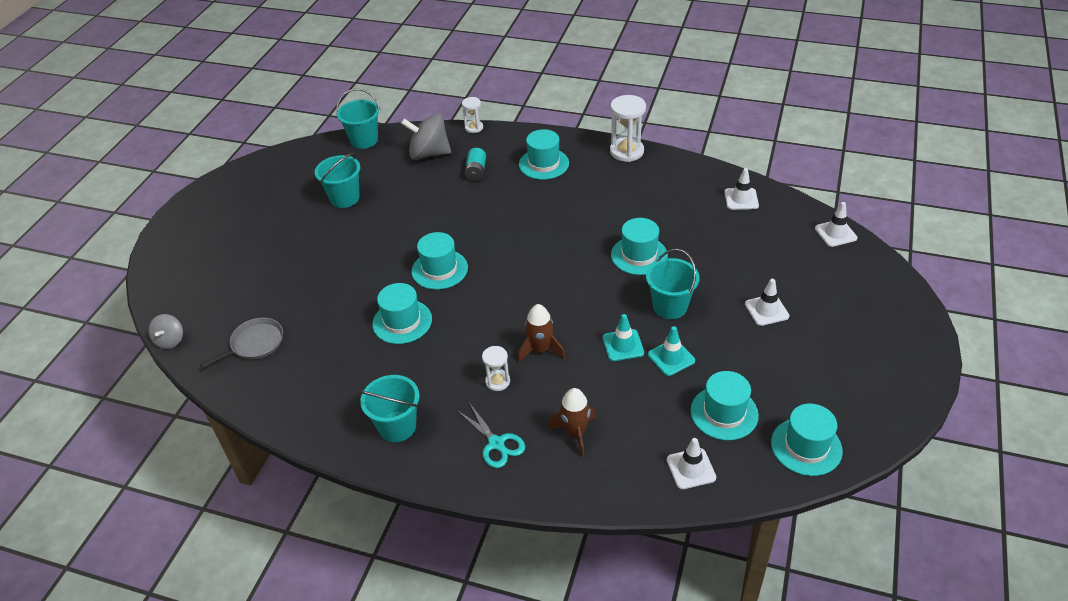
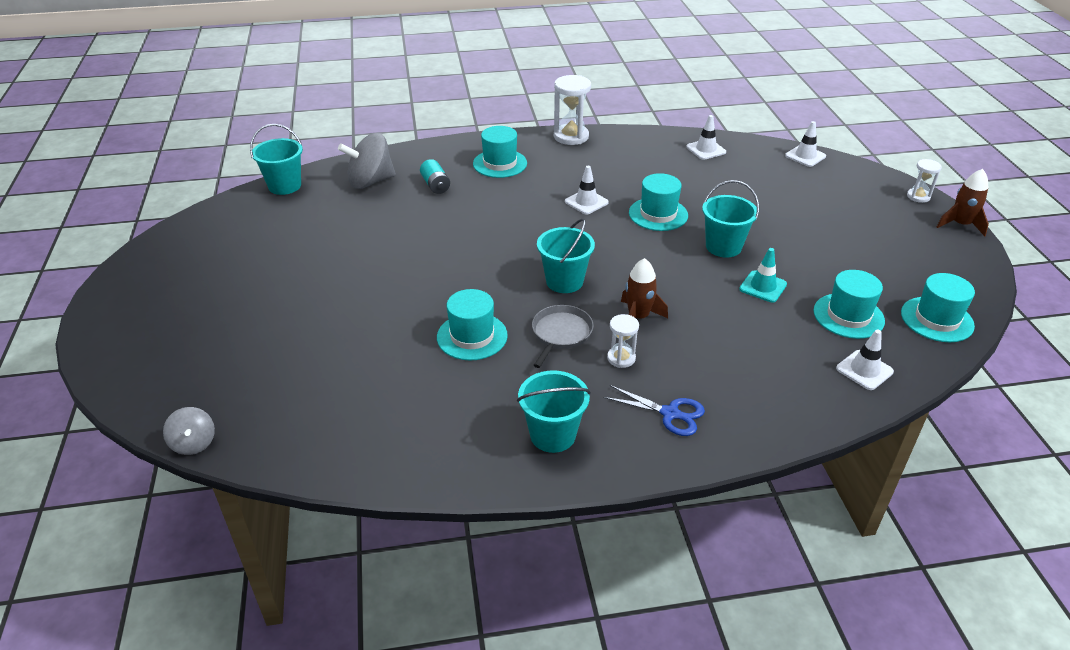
camera: 30 degrees left, 5 degrees down
(255, 344) = (312, 411): grey pan -> grey pan (560, 334)
(344, 198) = (306, 242): turquoise bucket -> turquoise bucket (564, 281)
(439, 269) = (471, 278): turquoise hat -> none
(474, 128) = (400, 149): white hourglass -> white hourglass (918, 196)
(496, 443) = (670, 413): turquoise scissors -> blue scissors
(575, 433) = (737, 377): brown rocket -> brown rocket (960, 224)
(623, 345) = (711, 290): turquoise traffic cone -> none
(766, 310) = (806, 226): white traffic cone -> white traffic cone (586, 202)

